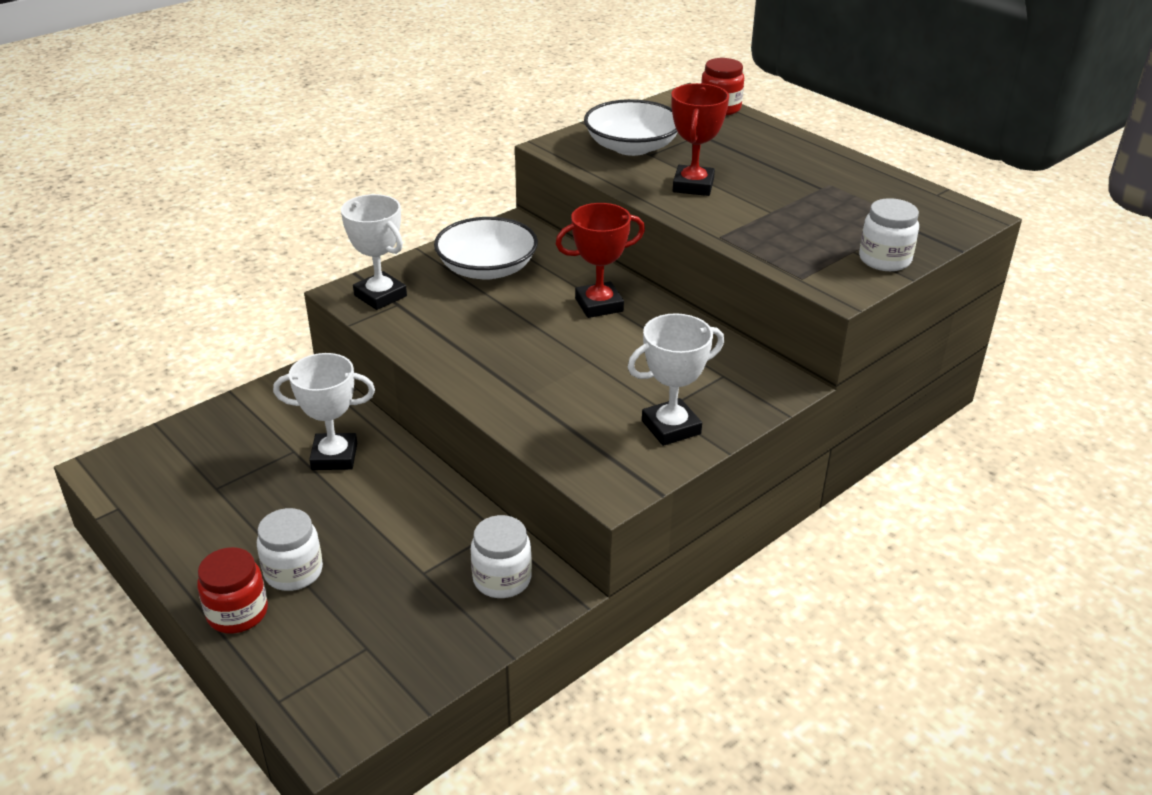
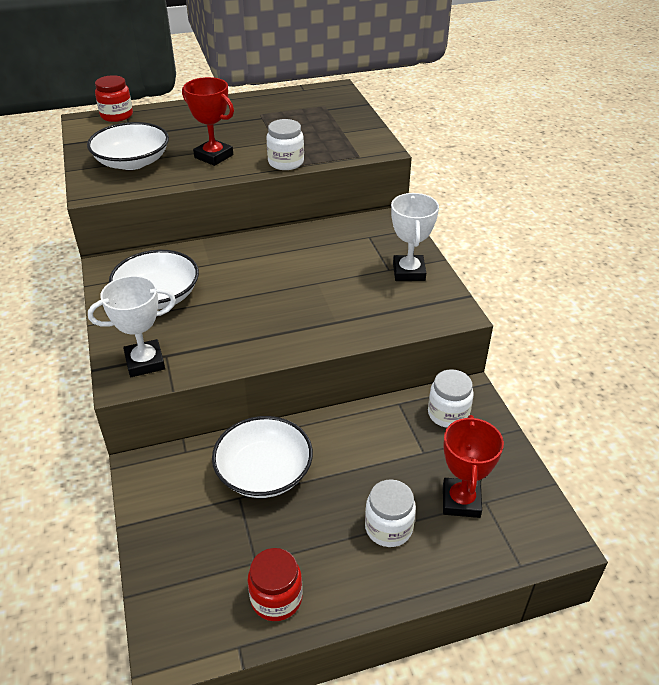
camera: 65 degrees left, 5 degrees up
(237, 613) = (419, 574): red jar -> red jar (276, 598)
(334, 456) = (264, 472): white trophy -> white bowl
(599, 305) = (253, 259): red trophy -> red trophy (461, 501)
(884, 260) = (360, 126): white jar -> white jar (286, 162)

